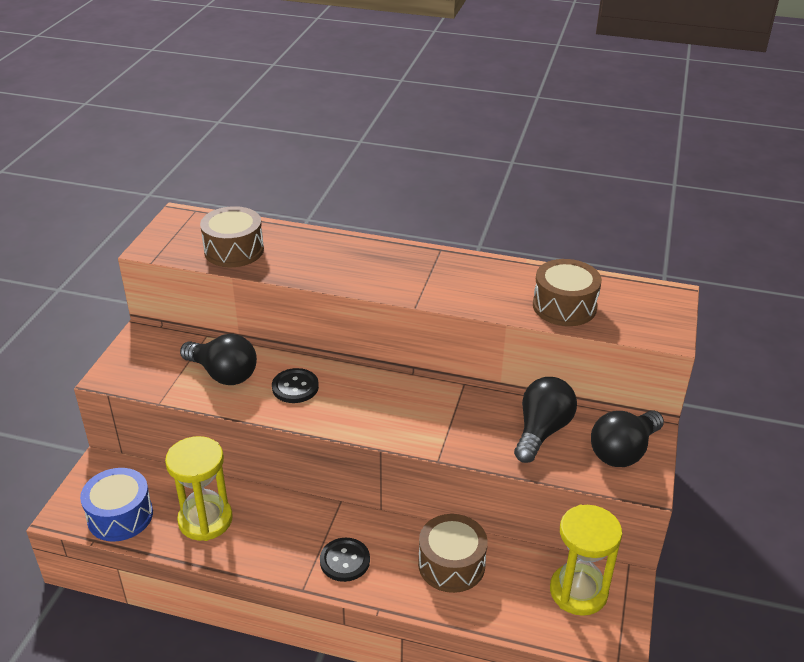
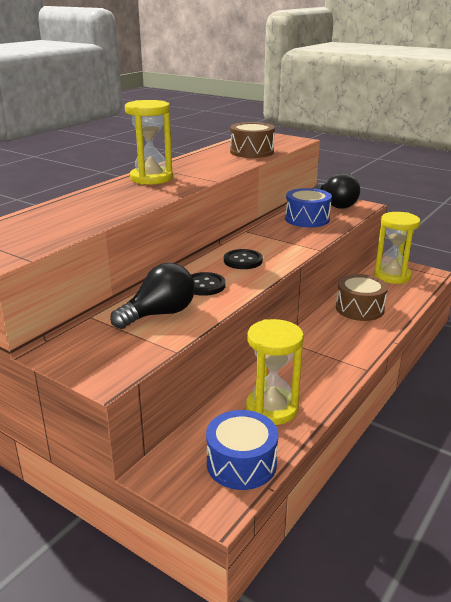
camera: 70 degrees left, 10 degrees down
(234, 250) = (61, 224): brown drum -> none
(345, 561) = (343, 347): black button -> black button (243, 261)
(398, 260) = (151, 178): none -> yellow hourglass
(541, 431) = (307, 219): black light bulb -> blue drum

